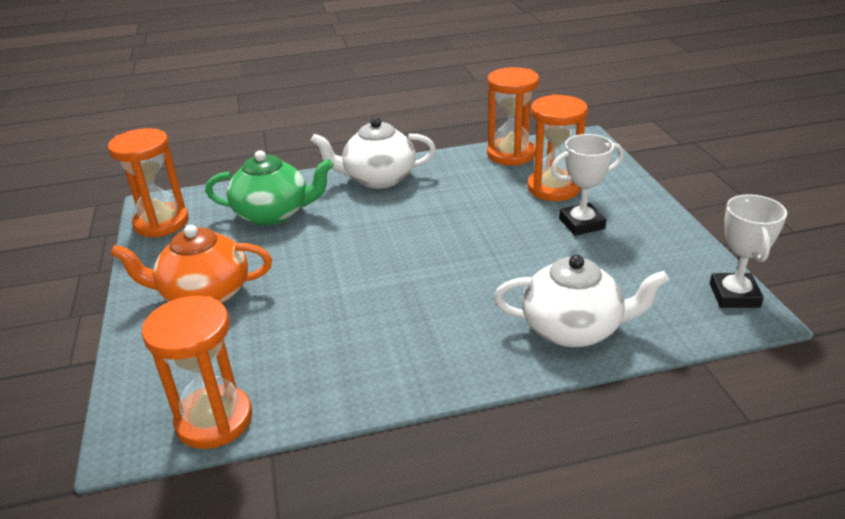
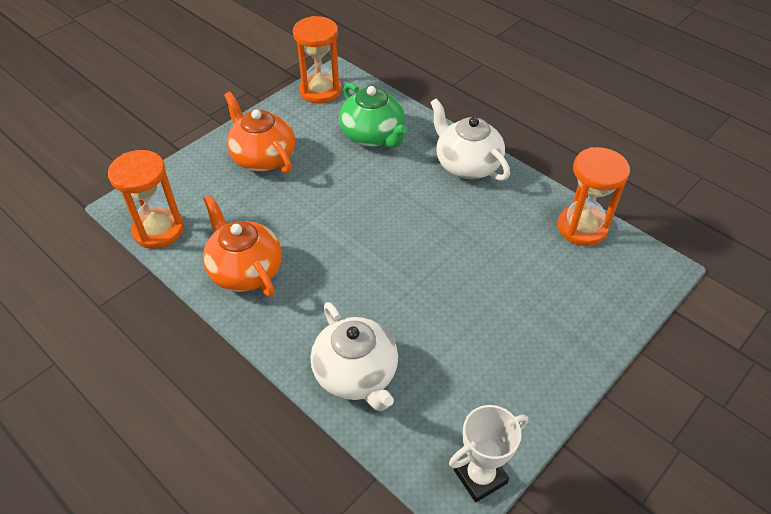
camera: 55 degrees right, 15 degrees up
(361, 363) = (245, 270): none -> orange teapot
(553, 188) = (550, 281): orange hourglass -> none
(581, 224) = (508, 324): white trophy -> none

